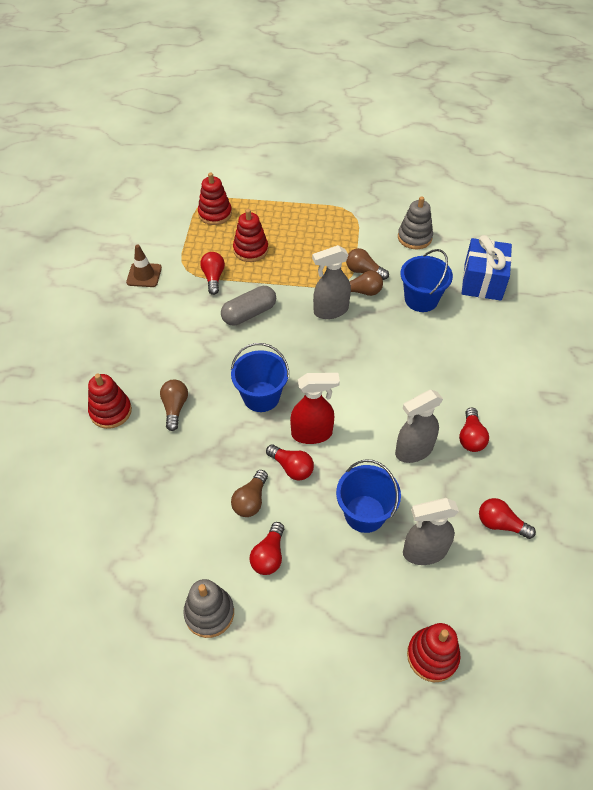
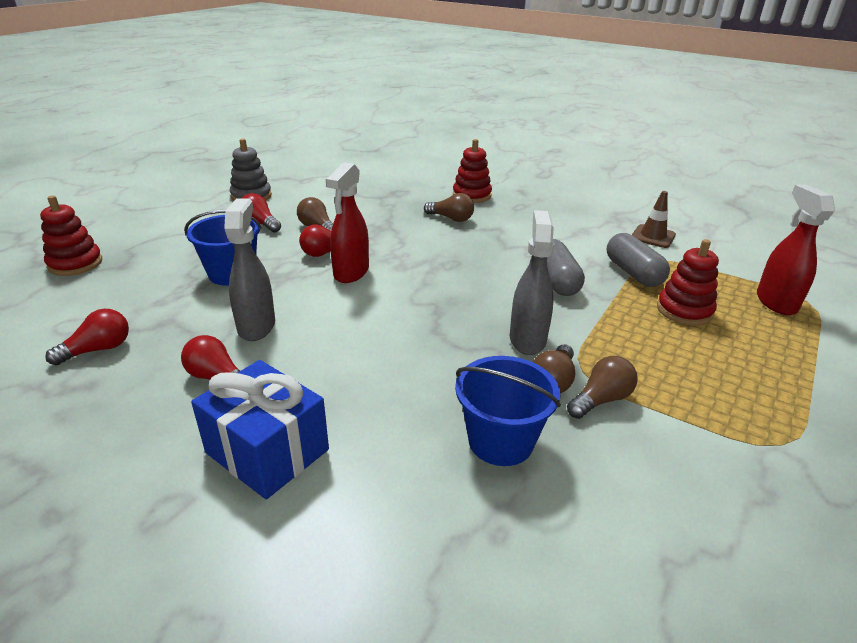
camera: 115 degrees right, 20 degrees down
(213, 278) = (633, 273): red light bulb -> grey capsule
(215, 214) = (775, 302): red stacking toy -> red spray bottle
(261, 397) = (425, 258): blue bucket -> none
(414, 237) = (684, 509): grey stacking toy -> none
(424, 551) = (151, 291): grey spray bottle -> none
(482, 281) = (503, 563): blue gift -> blue gift (267, 451)

